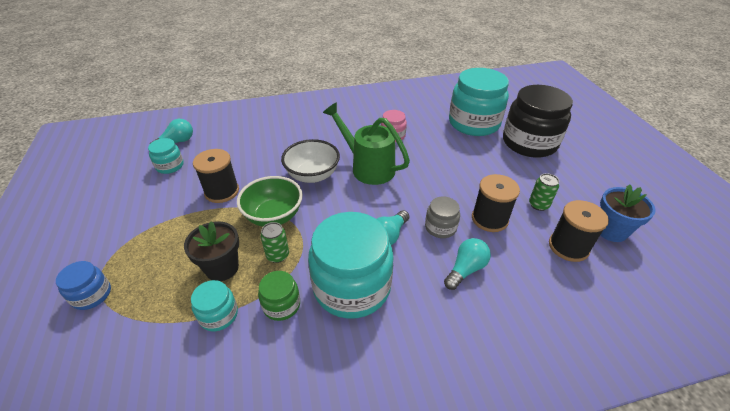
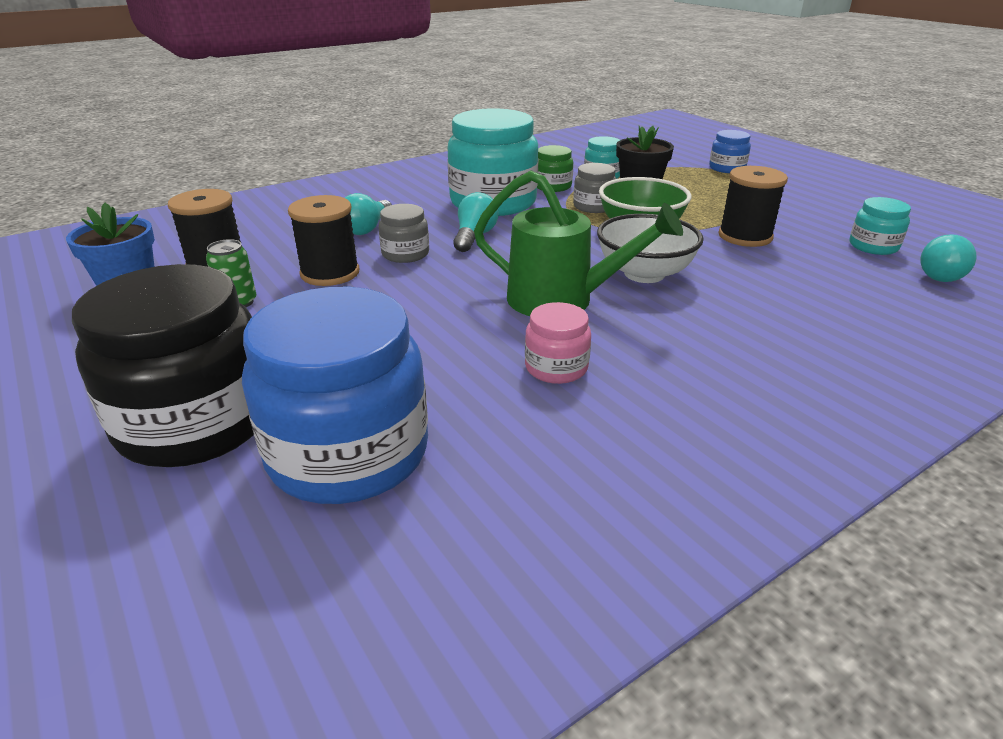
camera: 160 degrees right, 10 degrees down
(278, 255) = (593, 206): green can -> grey jar
(474, 123) = (348, 453): turquoise jar -> blue jar

